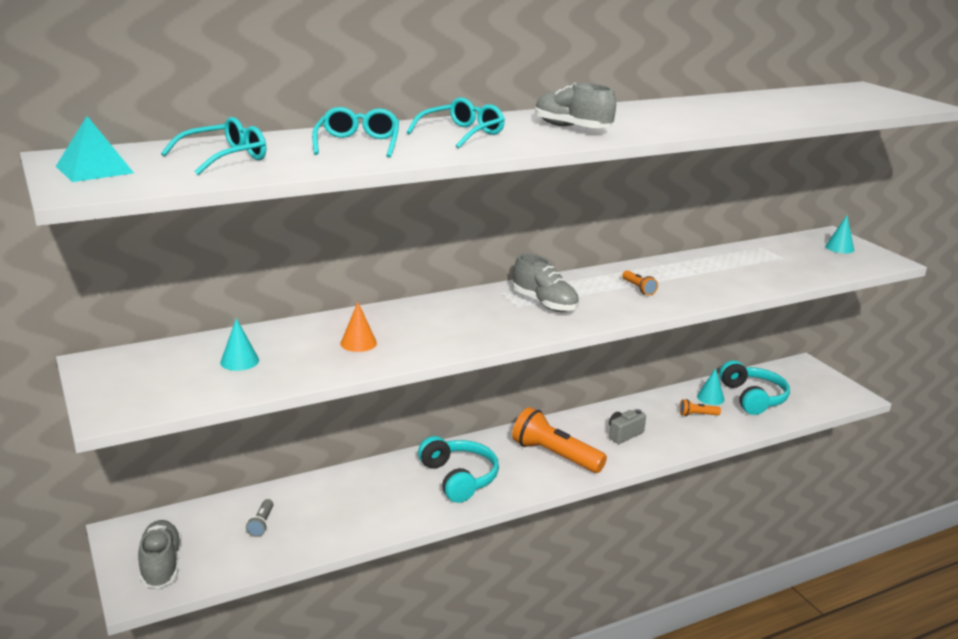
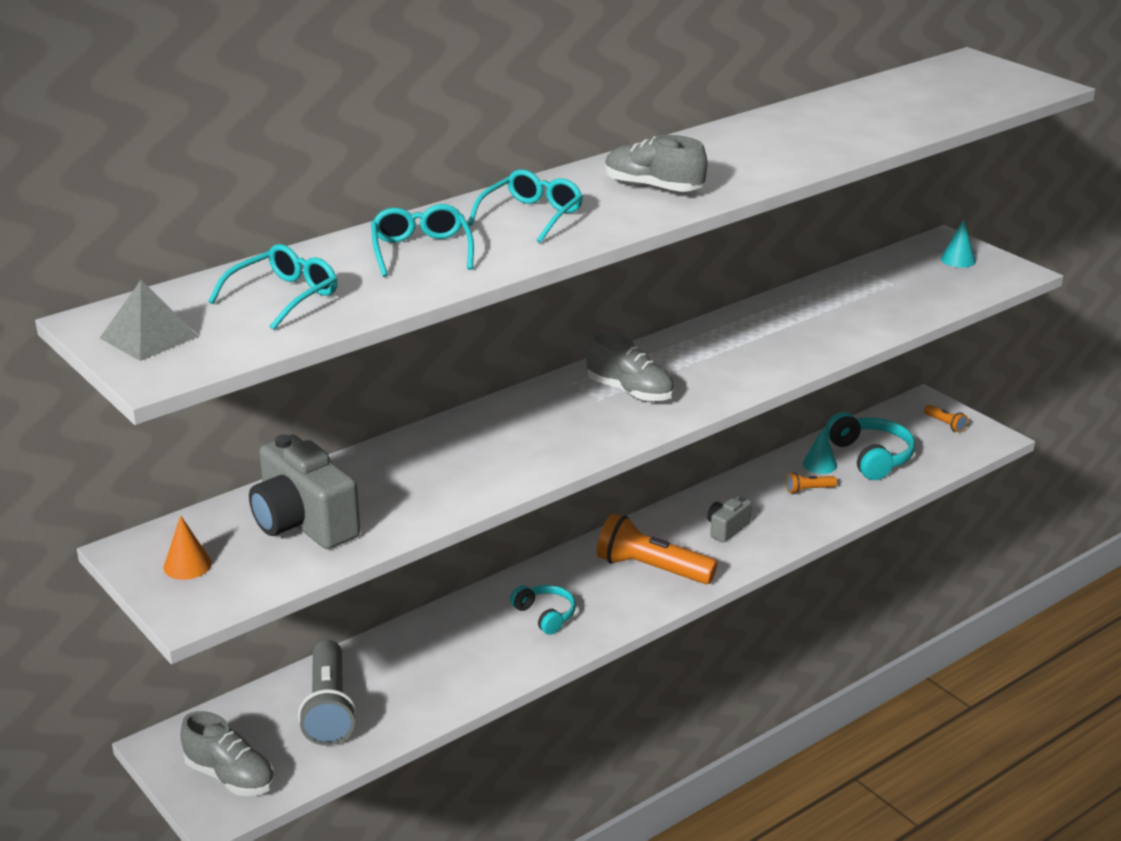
camera: 10 degrees left, 5 degrees up
(94, 169) = (149, 337): turquoise pyramid -> grey pyramid
(161, 565) = (230, 777): grey shoe -> grey shoe turned 150 degrees clockwise
(239, 361) = (303, 523): turquoise cone -> grey camera
(261, 524) = (329, 709): grey flashlight -> grey flashlight, size x2.20
(358, 343) = (432, 478): orange cone -> orange cone (187, 565)
(459, 478) = (545, 615): turquoise headphones -> turquoise headphones, size x0.63
(638, 289) = (734, 354): orange flashlight -> orange flashlight (945, 424)

